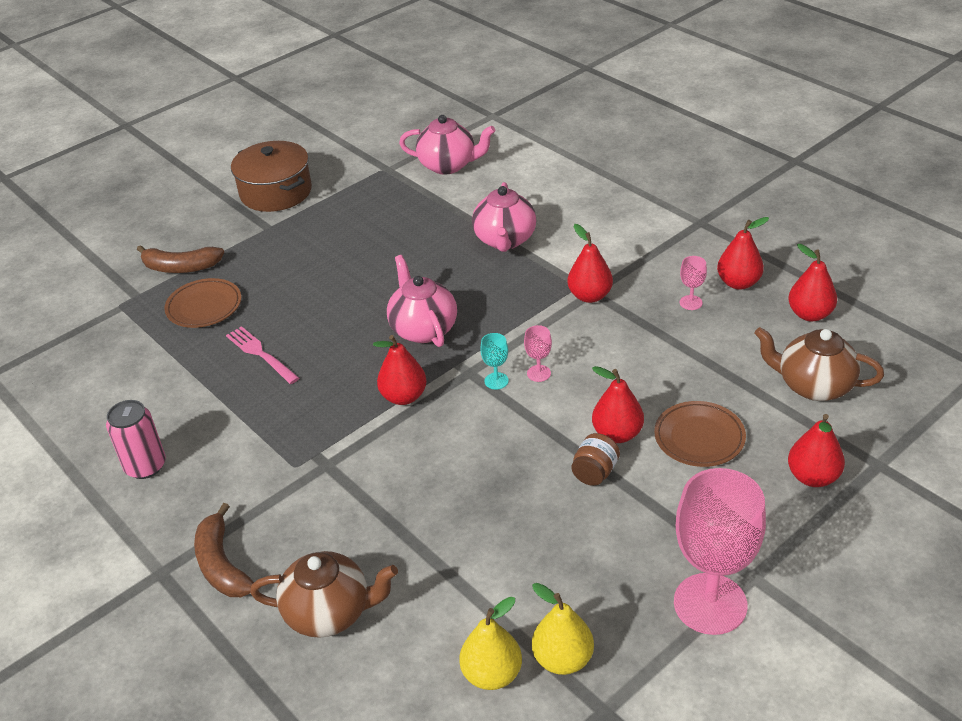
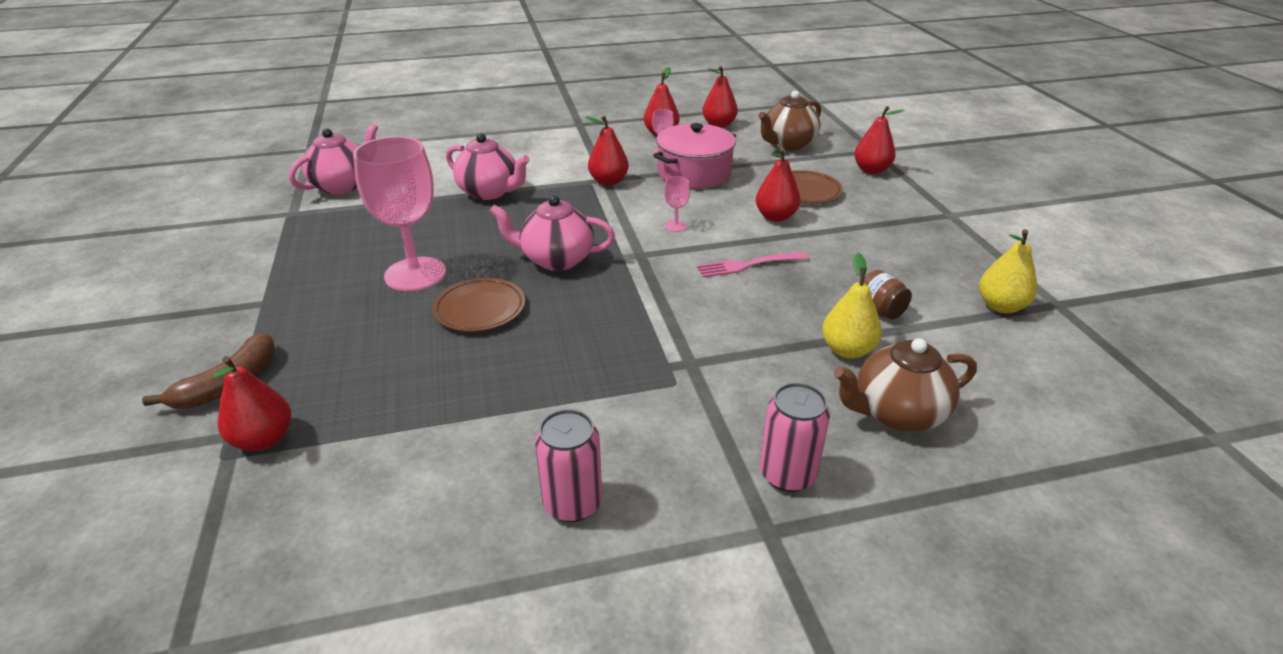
camera: 65 degrees left, 5 degrees down
(204, 307) = (334, 383): brown plate -> brown plate (480, 309)
(222, 564) = (787, 474): brown banana -> pink can
(260, 354) = (473, 362): pink fork -> pink fork (748, 265)
(276, 192) = (207, 282): brown pot -> none
(330, 612) = (897, 413): brown teapot -> brown teapot turned 135 degrees counterclockwise
(404, 397) = (637, 294): red pear -> red pear (264, 439)
(492, 674) = (1006, 343): yellow pear -> yellow pear (847, 350)
(496, 381) = (665, 246): turquoise goblet -> none
(595, 472) = (810, 237): brown jar -> brown jar (880, 310)
(662, 343) = (694, 173): none -> pink pot
(710, 604) = (969, 235): pink goblet -> pink goblet (415, 274)

